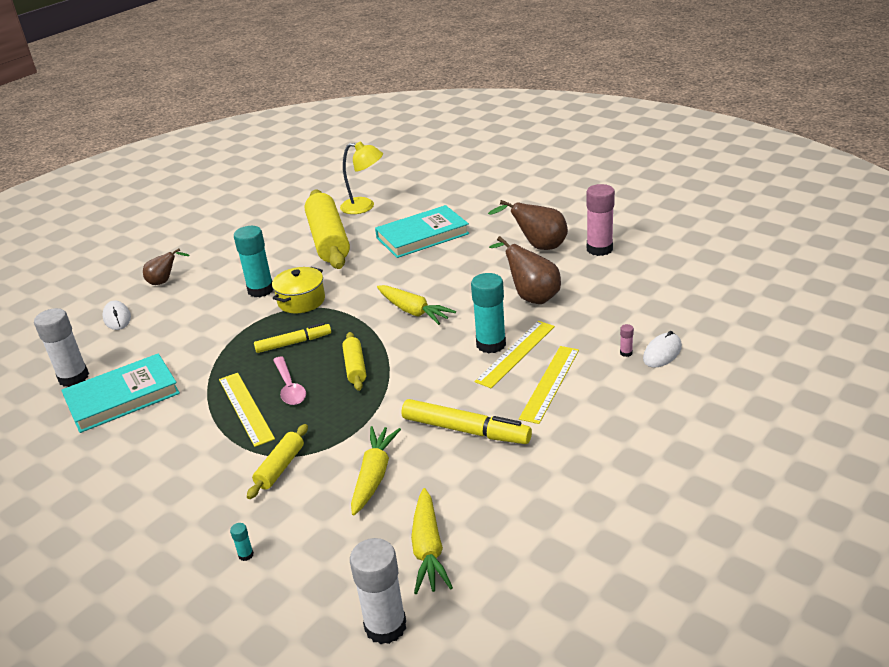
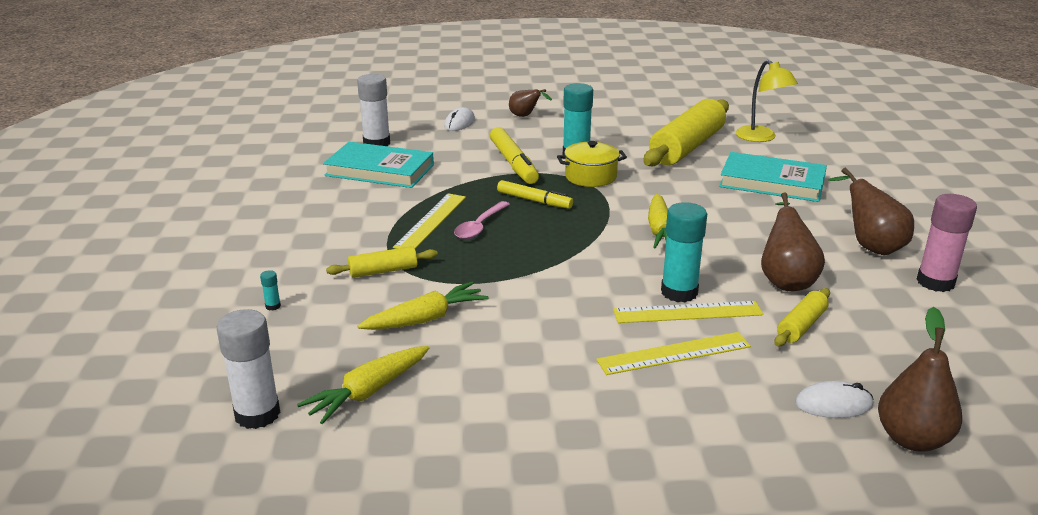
camera: 45 degrees right, 5 degrees down
(355, 367) = (545, 242): yellow rolling pin -> yellow rolling pin (801, 326)
(466, 430) = (542, 337): yellow marker -> yellow marker (513, 163)
(626, 353) = (794, 379): pink glue stick -> none
(717, 345) = (912, 439): none -> brown pear

